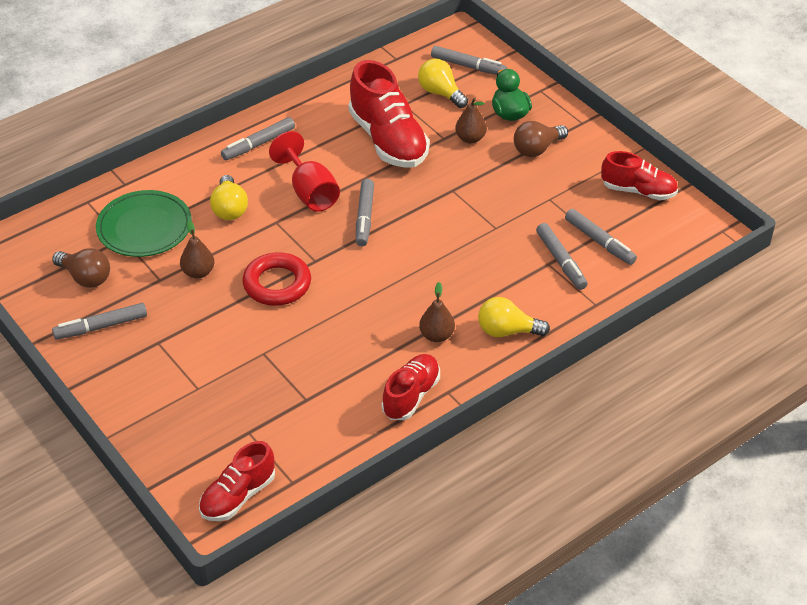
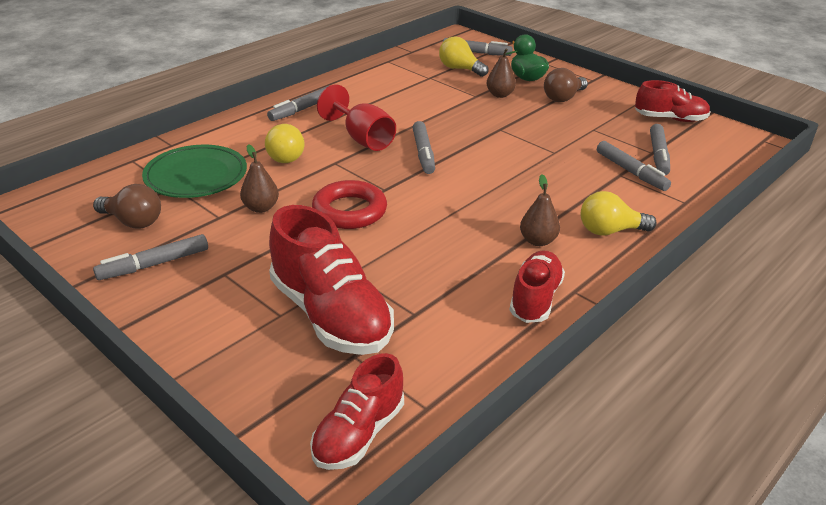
camera: 10 degrees left, 10 degrees down
(388, 140) = (425, 100): red shoe -> red shoe (330, 315)
(599, 242) = (658, 155): grey marker -> grey marker turned 60 degrees clockwise

